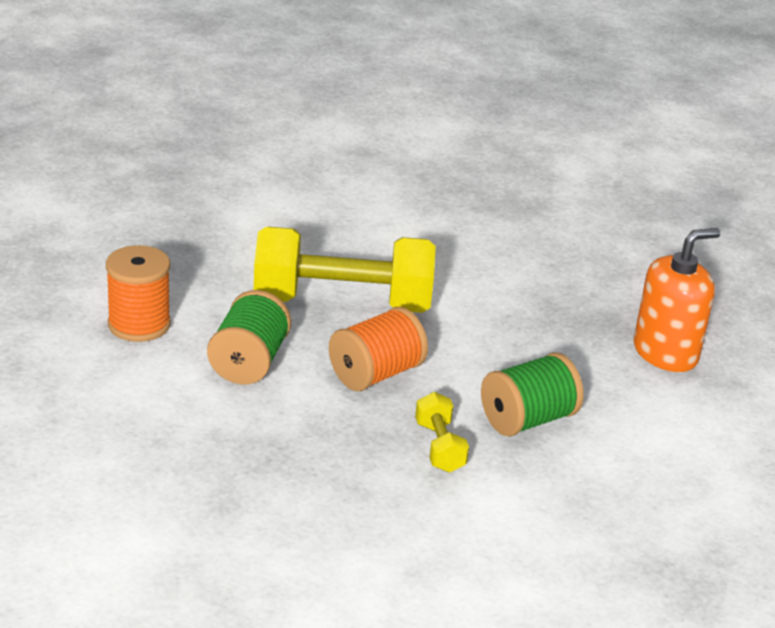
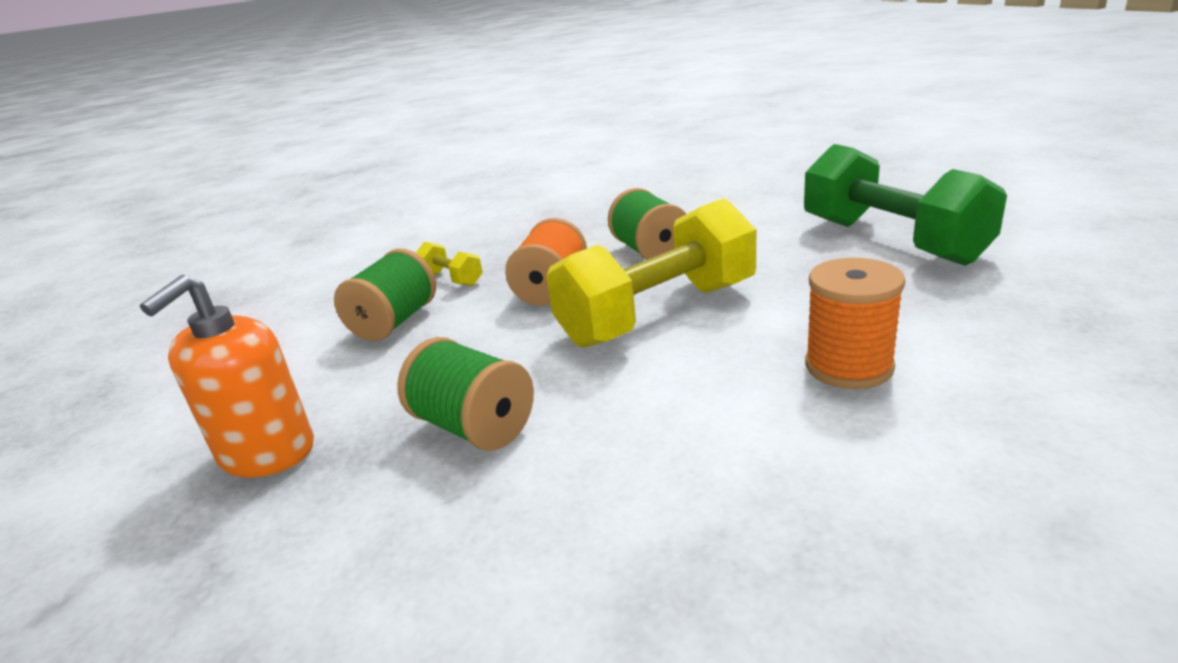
camera: 150 degrees right, 5 degrees down
(100, 257) = (891, 241): none -> green dumbbell
(139, 324) = (760, 231): orange spool -> orange spool (848, 366)
(535, 300) = (474, 427): none -> green spool

